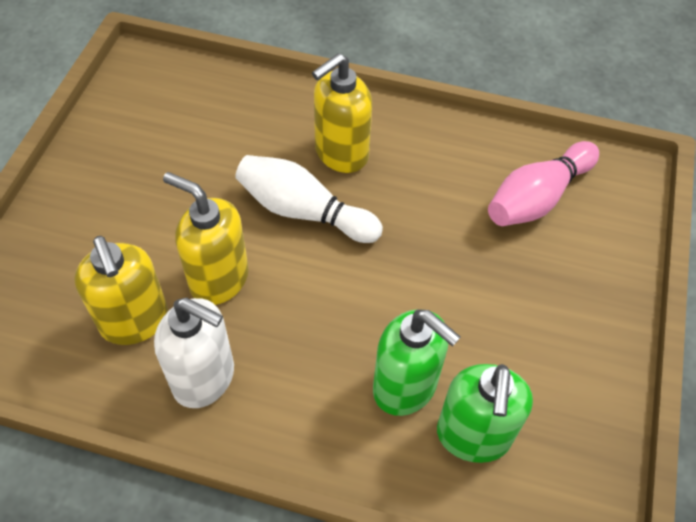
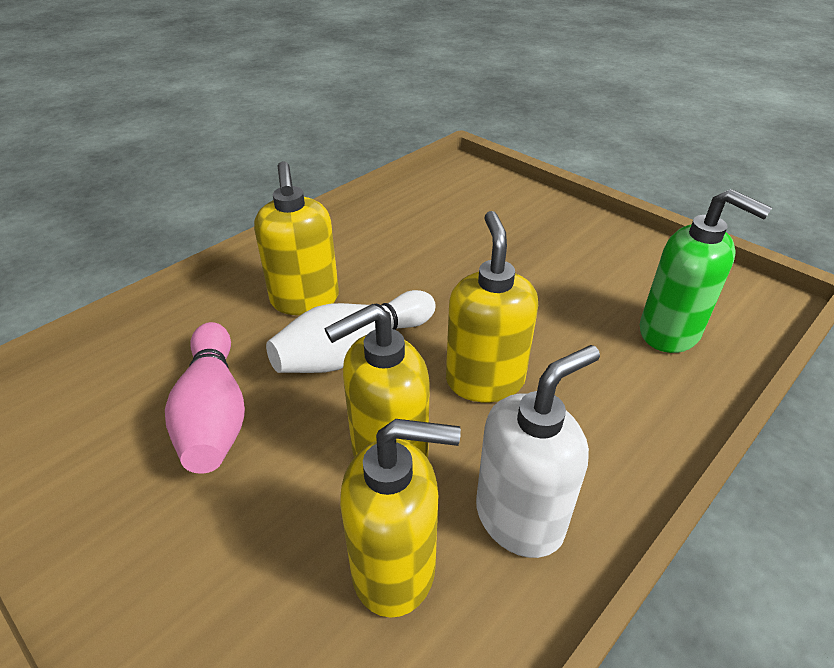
camera: 60 degrees left, 15 degrees down
(323, 310) = (484, 380): none -> yellow soap dispenser
(405, 387) = (603, 355): green soap dispenser -> none
(537, 198) = (452, 214): pink bowling pin -> pink bowling pin (214, 413)

